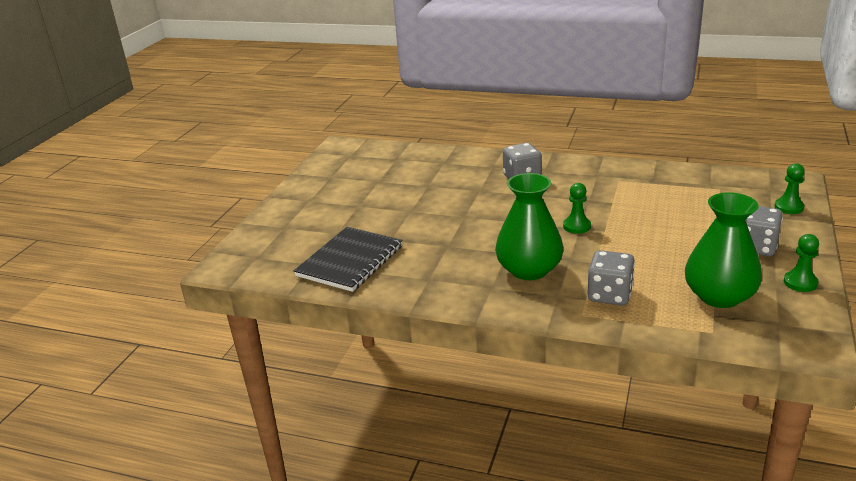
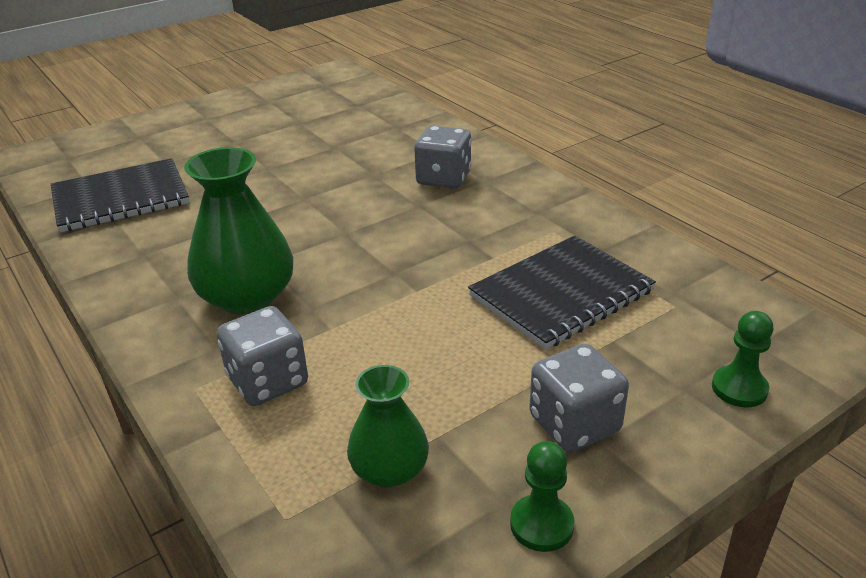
camera: 35 degrees right, 5 degrees up
(577, 226) = (395, 268): green pawn -> none
(668, 204) = (561, 293): none -> black notebook
(719, 296) = (389, 469): green vase -> green vase, size x0.61

